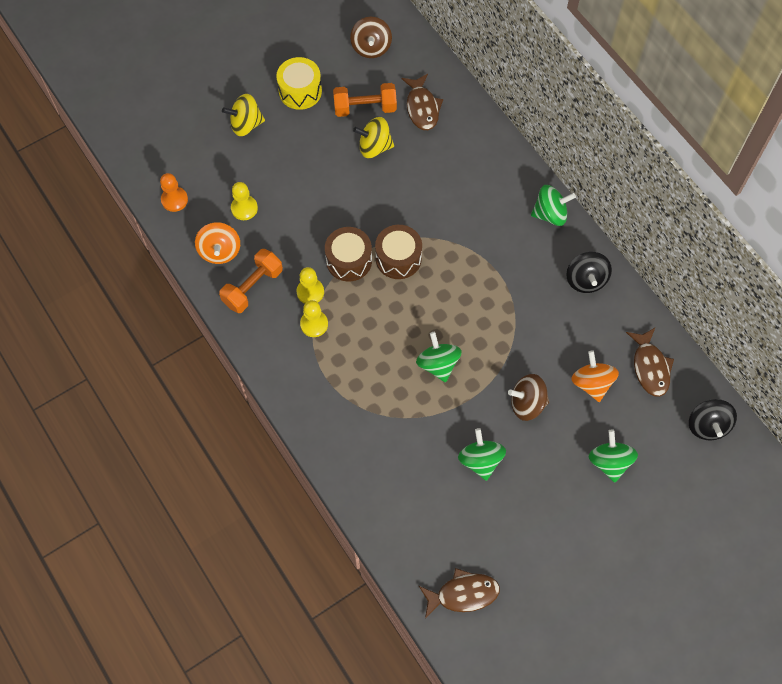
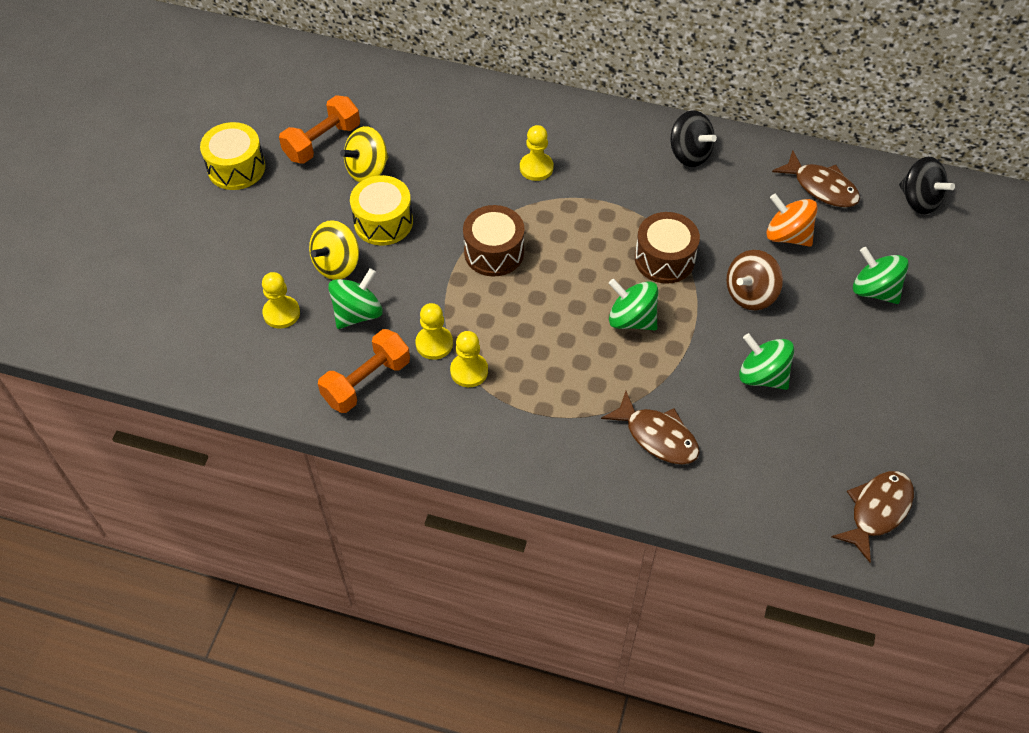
camera: 40 degrees left, 10 degrees down
(174, 200) = (191, 357): orange pawn -> none
(220, 251) = (294, 372): orange spinning top -> none
(246, 124) = (205, 234): yellow spinning top -> yellow spinning top (337, 264)
(252, 287) = (366, 382): orange dumbbell -> orange dumbbell turned 45 degrees clockwise
(349, 260) = (445, 287): brown drum -> brown drum (664, 259)
(352, 190) = (383, 222): none -> yellow drum
(371, 47) = (275, 86): brown spinning top -> none
(422, 108) = (382, 107): brown fish -> brown fish (657, 436)
(478, 219) = (536, 168): none -> yellow pawn
(550, 214) = (599, 121): green spinning top -> green spinning top (357, 313)

